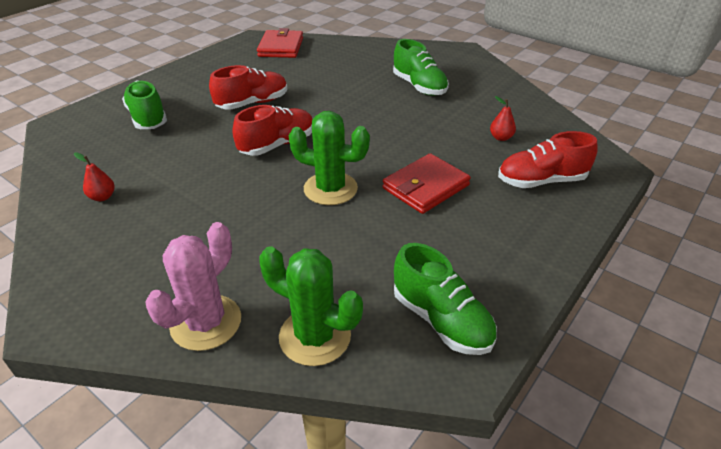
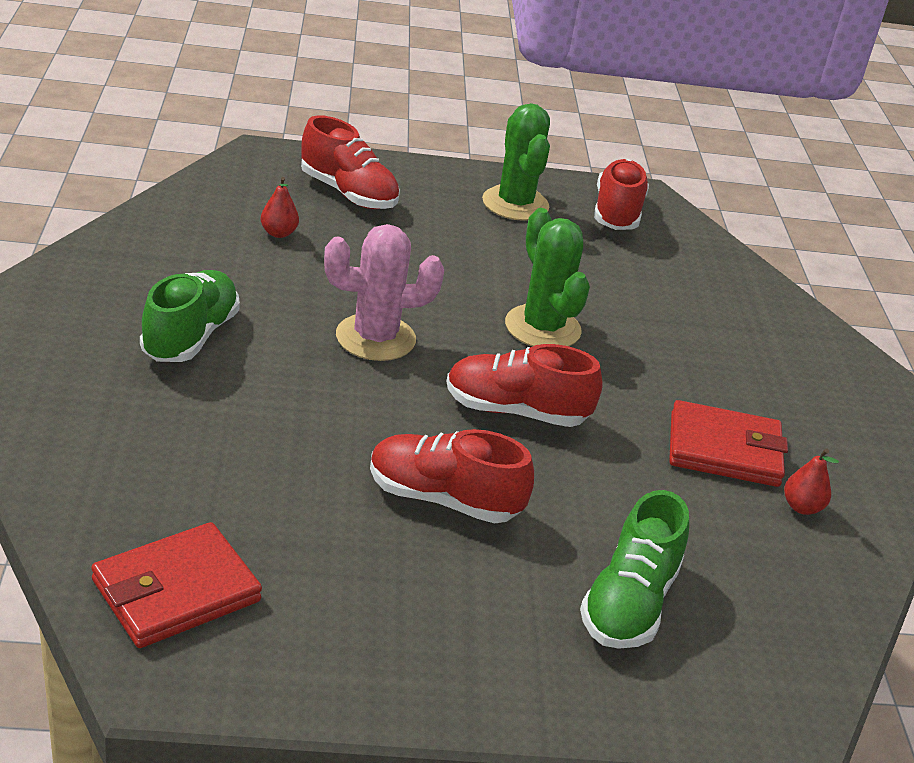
camera: 135 degrees left, 5 degrees down
(206, 322) = (792, 326): pink cactus -> pink cactus (375, 338)
(315, 336) = (718, 266): green cactus -> green cactus (515, 204)
(425, 187) = (453, 263): red wallet -> red wallet (724, 450)
(441, 320) = (617, 213): green shoe -> red shoe

